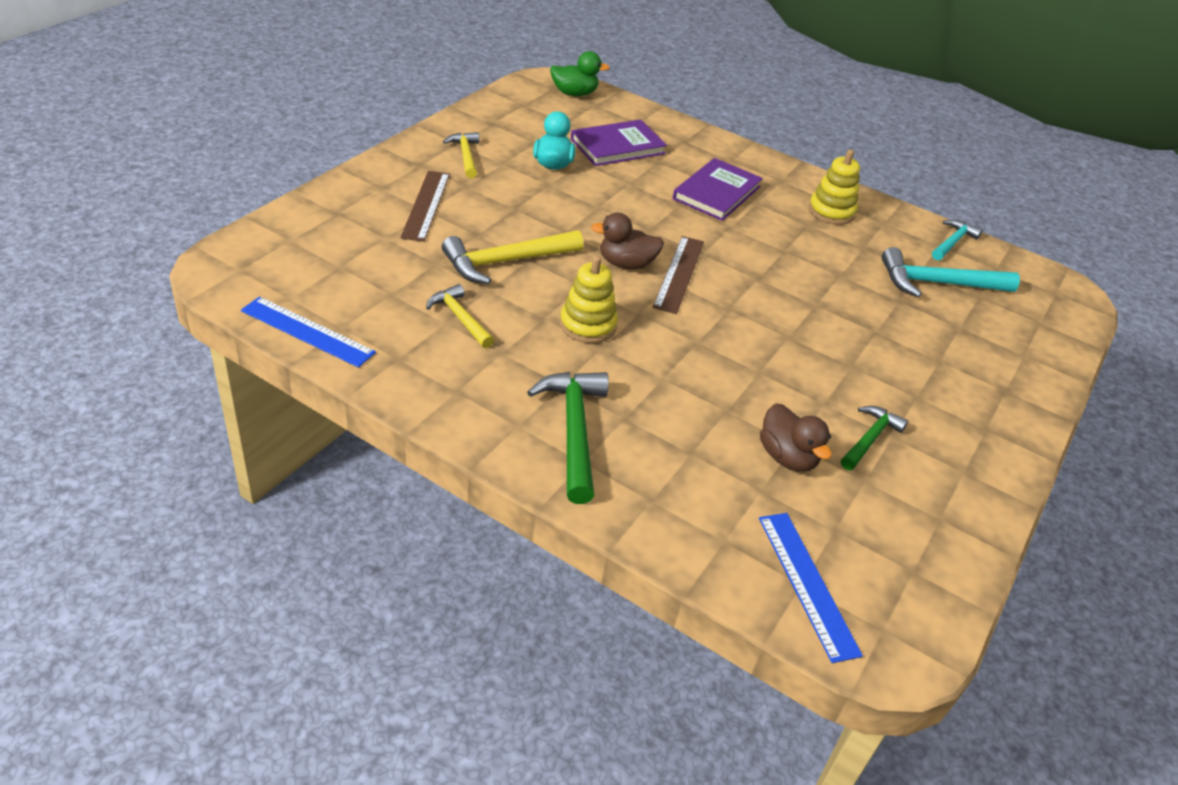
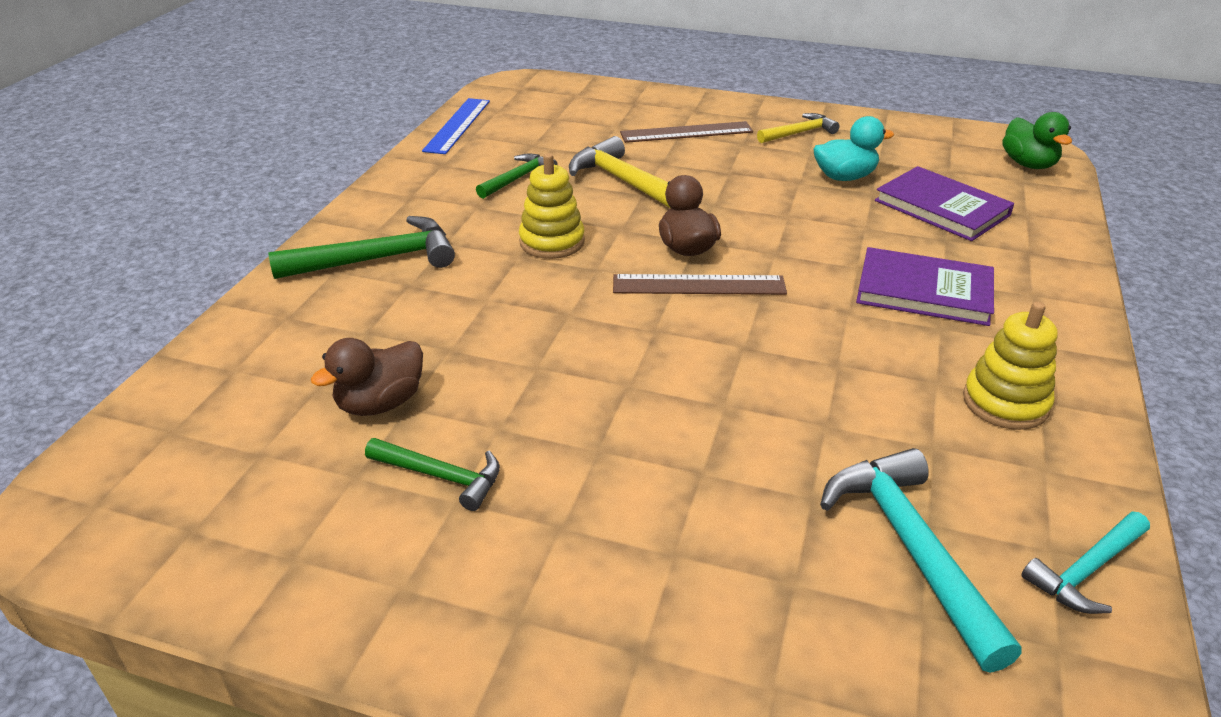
camera: 80 degrees right, 5 degrees down
(460, 317) = (518, 178): yellow hammer -> green hammer
(807, 584) = (170, 435): blue ruler -> none
(953, 242) = (1086, 571): turquoise hammer -> turquoise hammer turned 120 degrees clockwise

